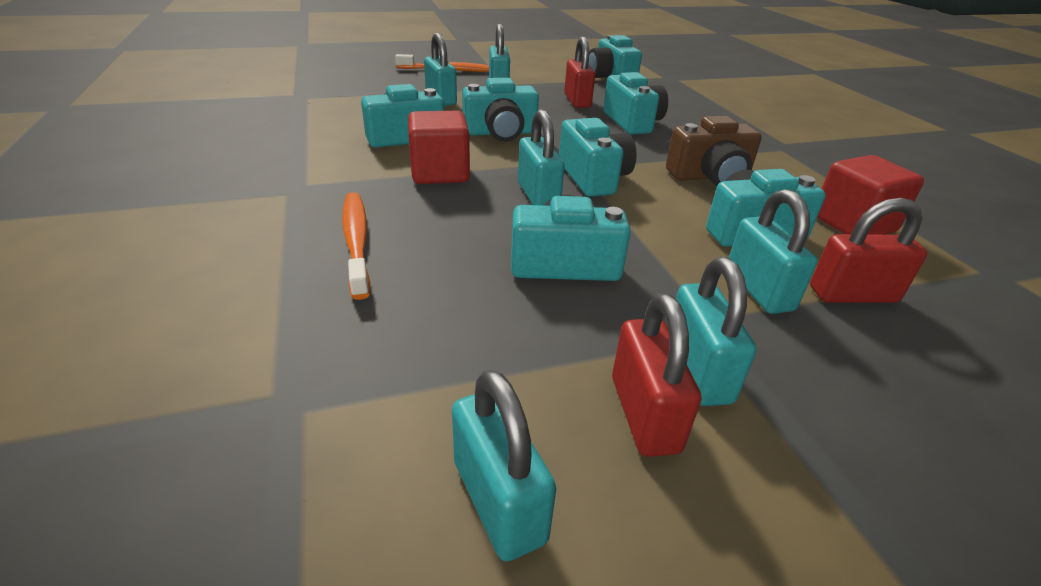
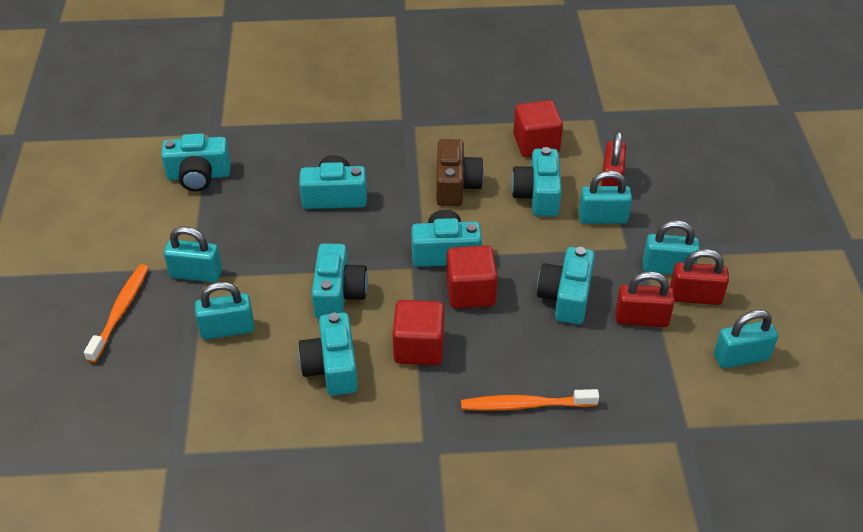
camera: 75 degrees left, 10 degrees up
(538, 195) = (470, 292): turquoise padlock -> red cube
(577, 101) = (265, 220): red padlock -> red padlock (641, 319)

